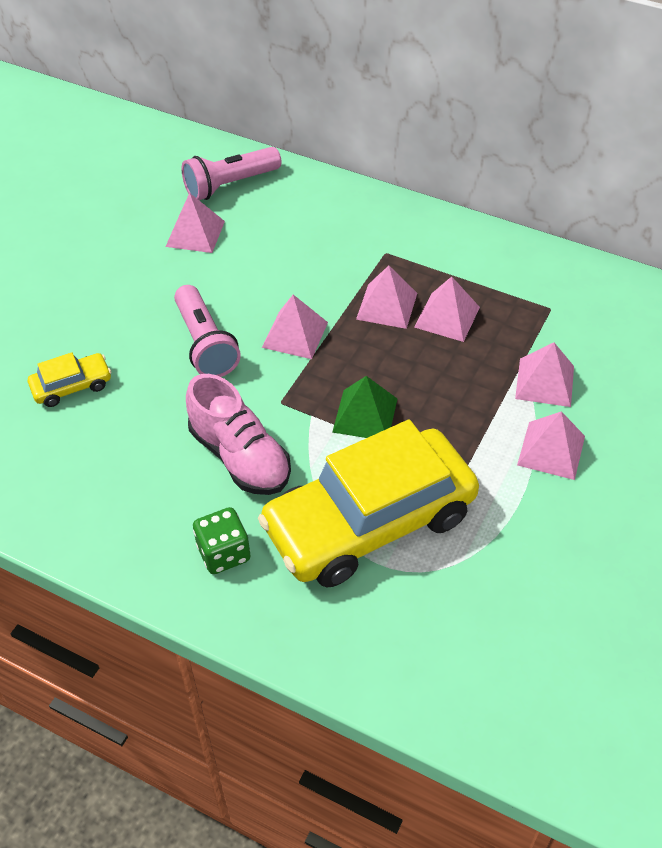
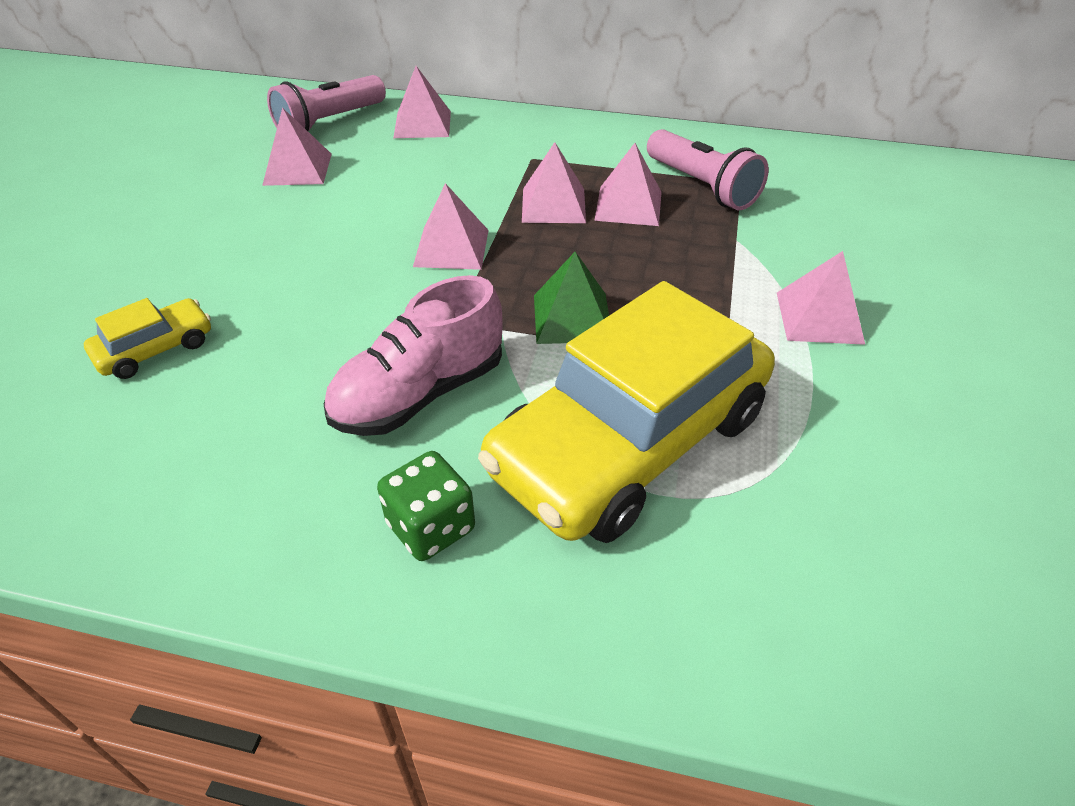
camera: 15 degrees left, 5 degrees down
(205, 344) = (337, 274): pink flashlight -> pink flashlight (702, 186)
(240, 457) = (419, 394): pink shoe -> pink shoe turned 105 degrees clockwise
(544, 382) = (772, 250): pink pyramid -> pink pyramid (422, 124)

